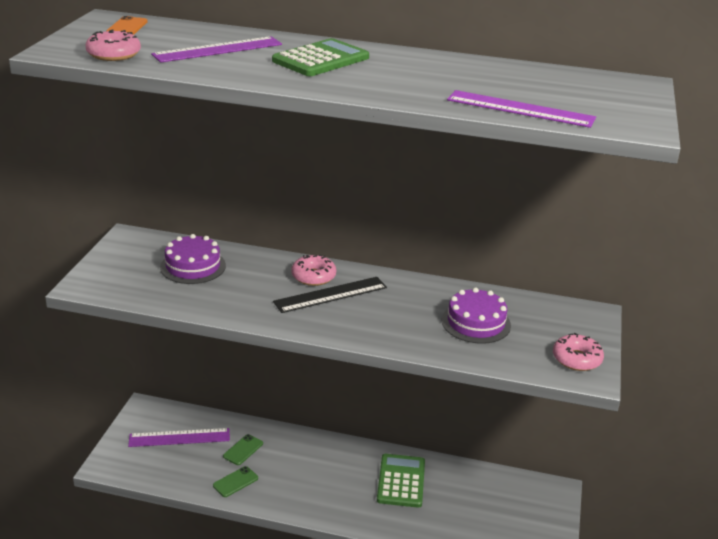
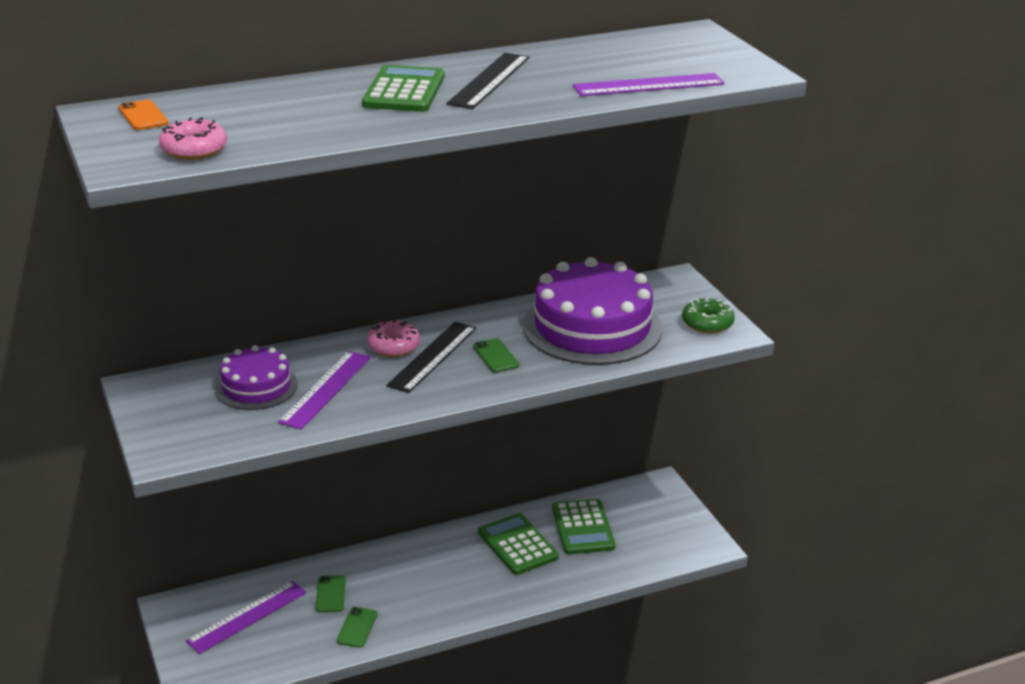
camera: 35 degrees left, 0 degrees up
(218, 49) = (288, 111): purple ruler -> purple ruler (325, 389)
(375, 313) = (495, 356): none -> green phone
(396, 70) = (489, 80): none -> black ruler
(462, 493) = (583, 527): none -> green calculator
(476, 323) = (592, 327): purple cake -> purple cake, size x1.83
(576, 359) = (707, 323): pink donut -> green donut

